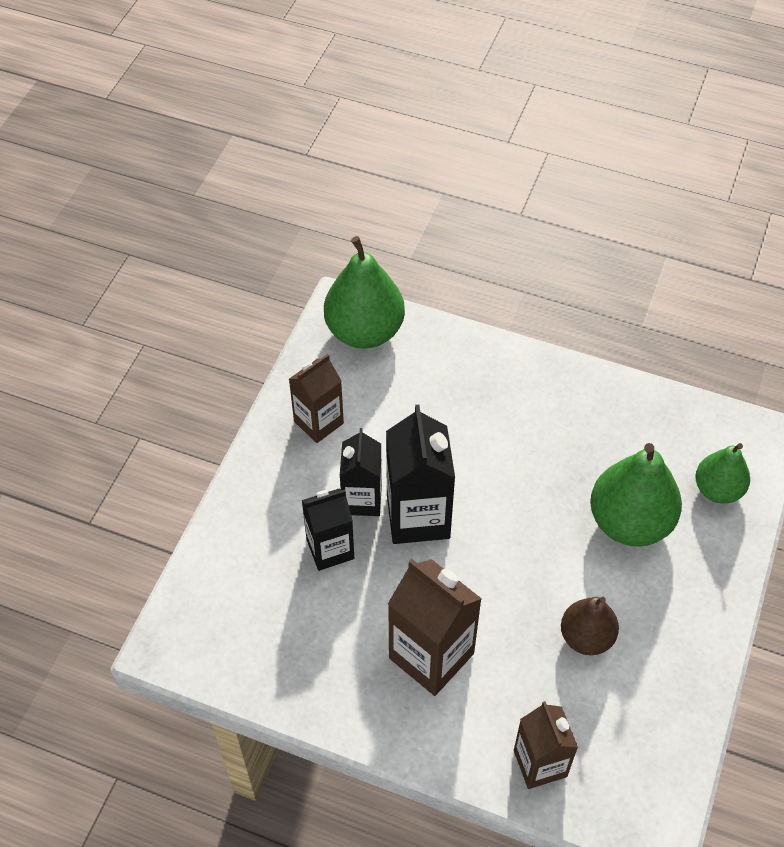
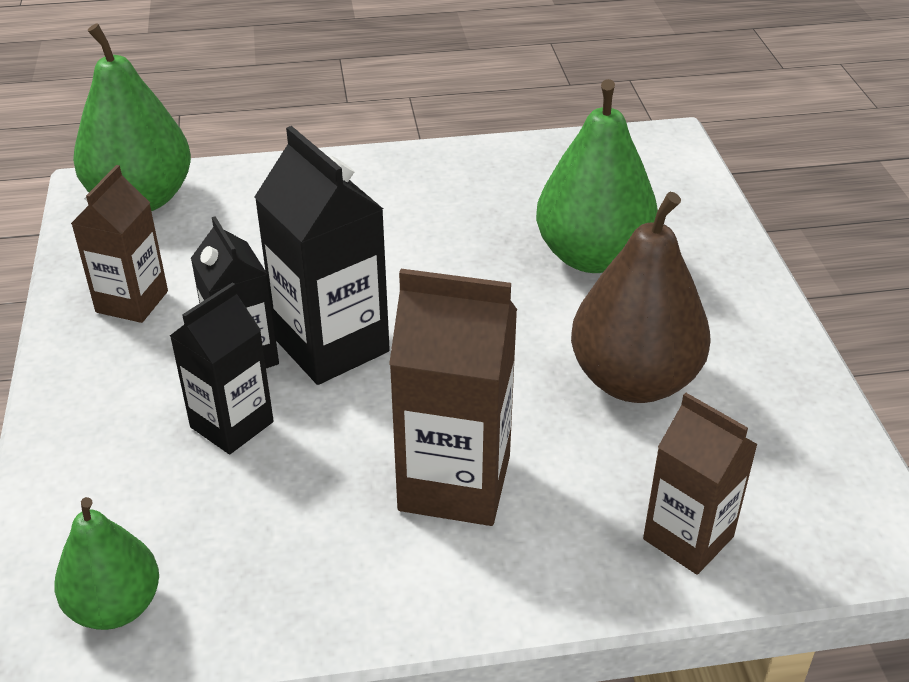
camera: 30 degrees left, 15 degrees down
(586, 637) = (634, 381): brown pear -> brown pear, size x1.64
(717, 489) = (661, 196): green pear -> green pear (115, 606)

